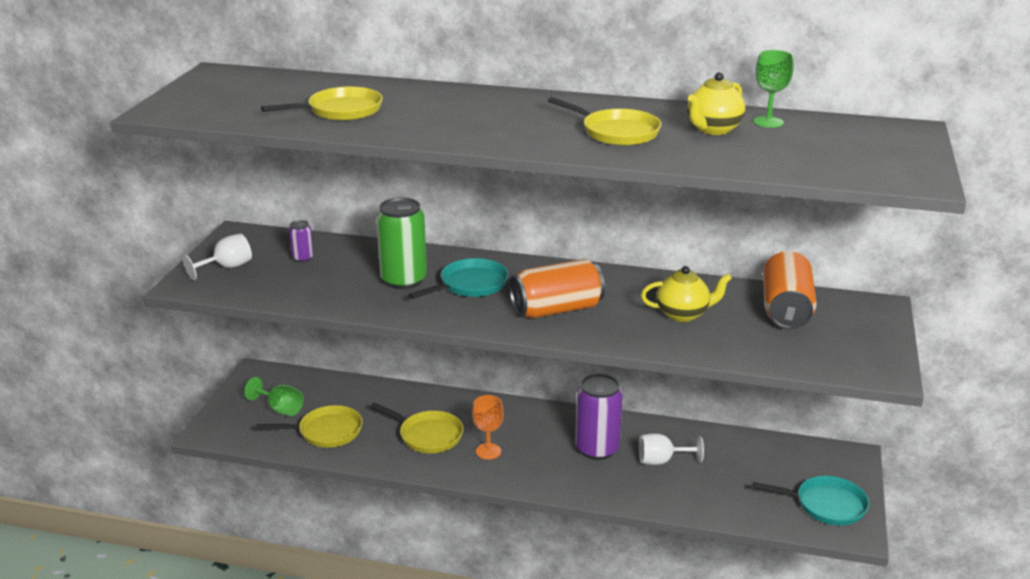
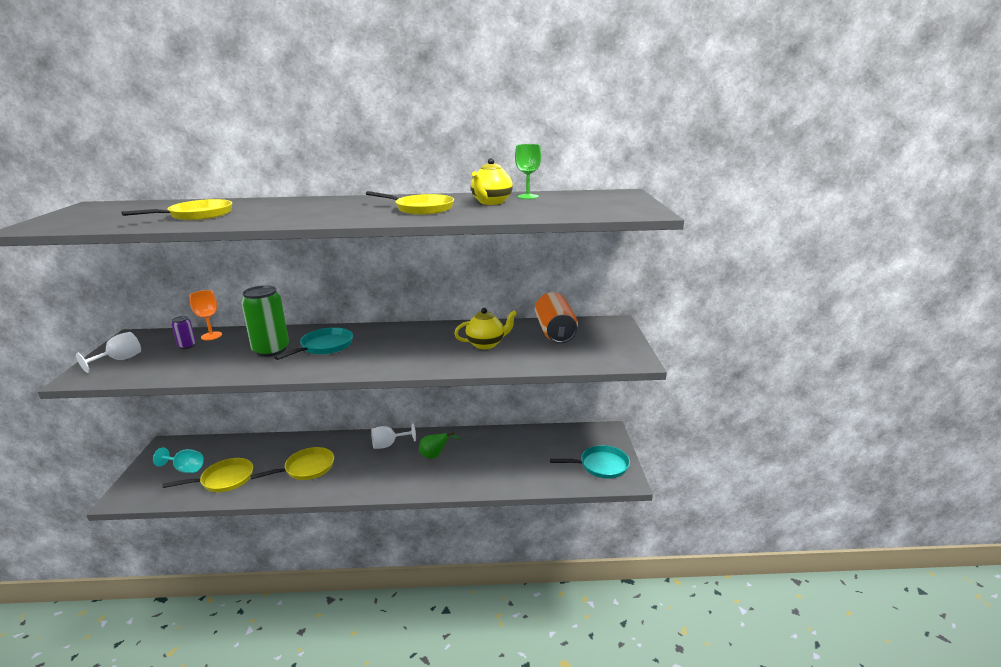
camera: 15 degrees left, 5 degrees down
(280, 409) = (185, 469): green goblet -> turquoise goblet
(427, 435) = (307, 468): yellow pan -> yellow pan turned 45 degrees counterclockwise
(488, 451) = (355, 472): orange goblet -> orange goblet (211, 336)
(556, 309) = (393, 353): orange can -> none
(597, 449) = (435, 456): purple can -> green pear
(661, 461) = (482, 456): white goblet -> white goblet (388, 445)

